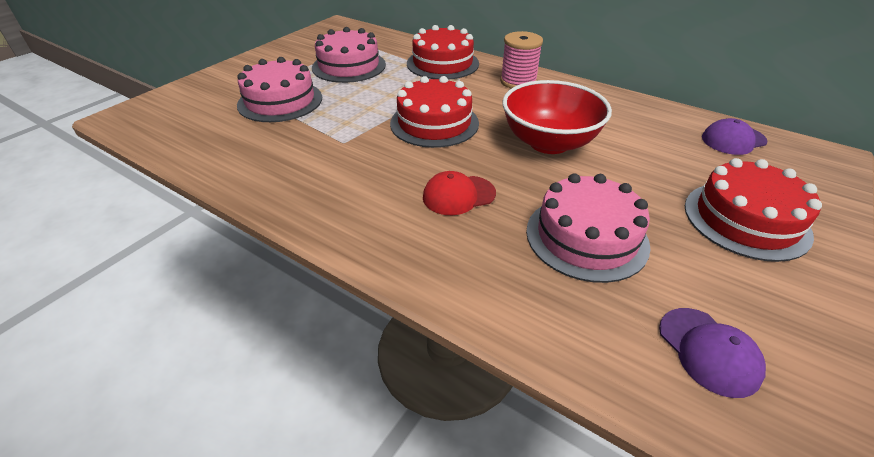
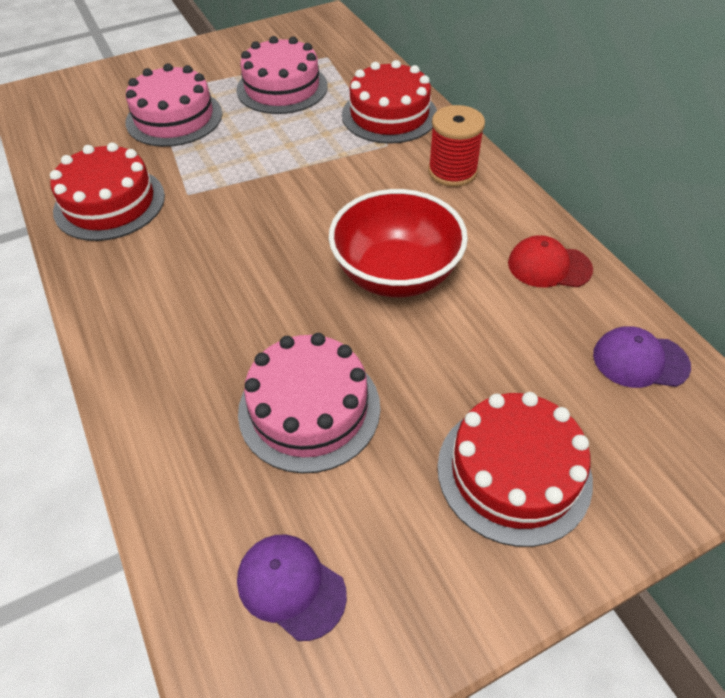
camera: 30 degrees right, 10 degrees up
(434, 123) = (298, 200): red cake -> red cake (109, 203)
(458, 195) = (234, 303): red cap -> red cap (549, 266)
(518, 82) = (452, 171): pink spool -> red spool
(708, 351) = (291, 586): purple cap -> purple cap turned 120 degrees clockwise

